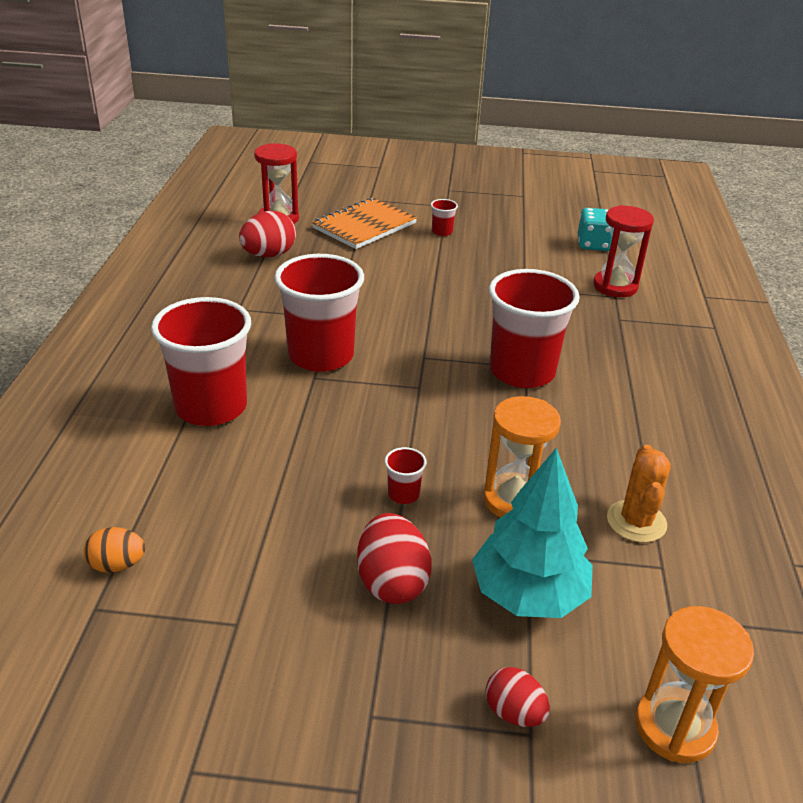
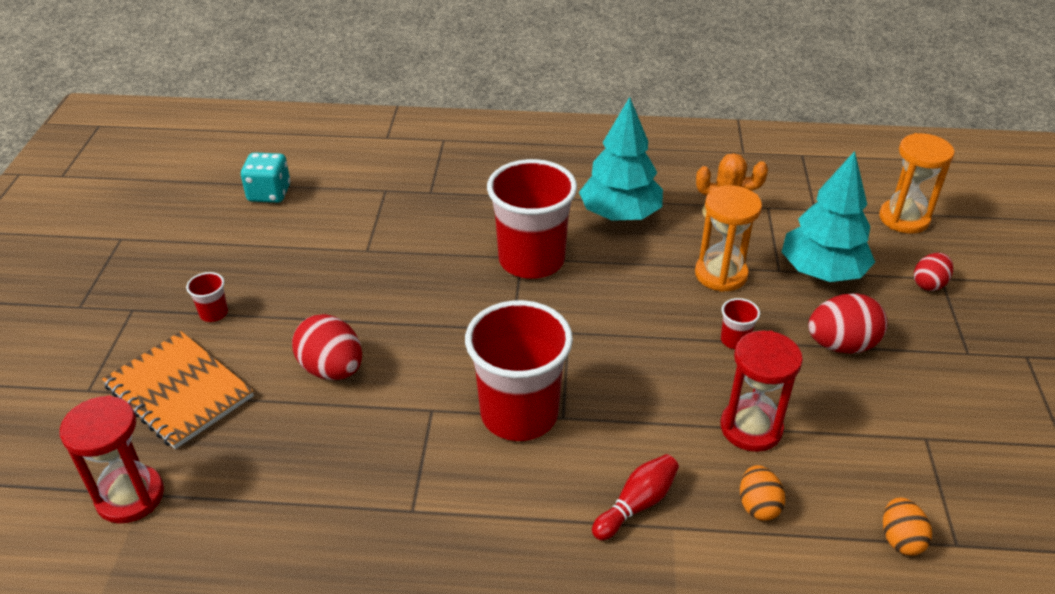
camera: 90 degrees left, 5 degrees up
(188, 475) = (758, 506): none -> orange egg
(211, 407) = (636, 504): red cup -> red bowling pin
(269, 255) = (256, 494): red egg -> red egg (332, 369)
(611, 435) = (620, 215): none -> turquoise tree
(615, 286) = (365, 188): red hourglass -> red hourglass (751, 428)

